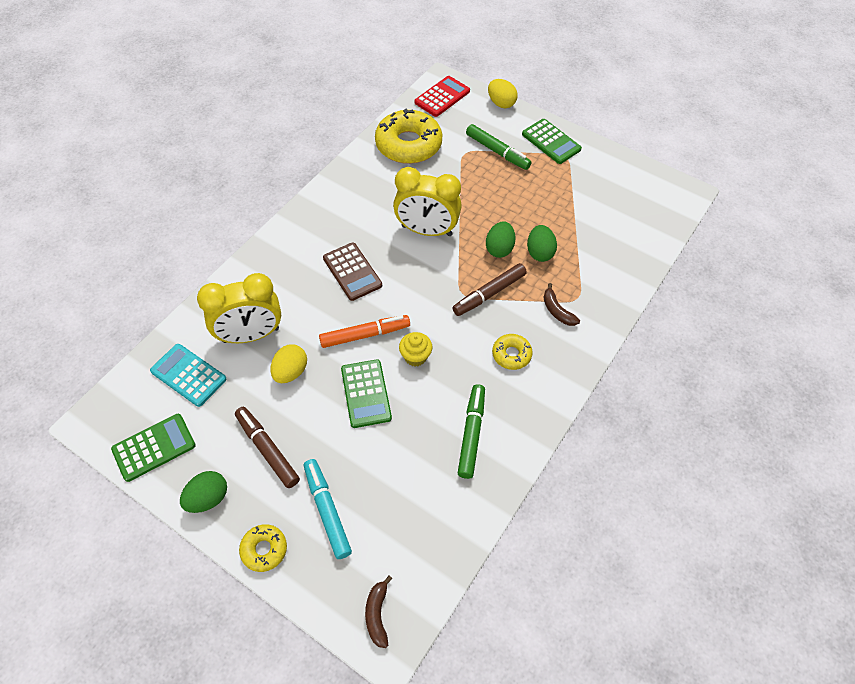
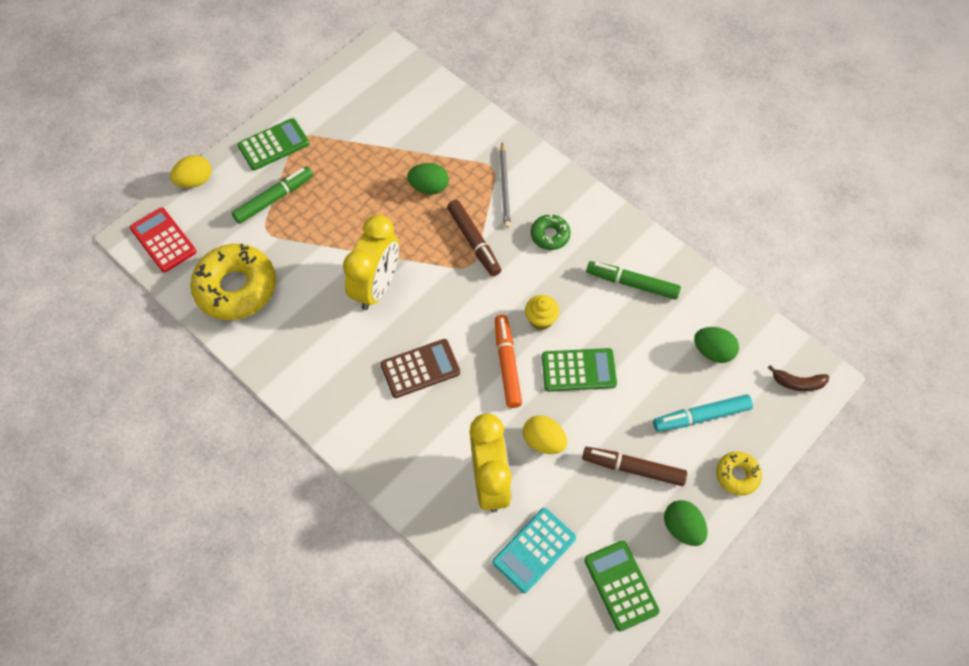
camera: 80 degrees left, 5 degrees up
(267, 449) = (633, 468): brown marker -> brown marker turned 45 degrees clockwise
(499, 248) = (416, 222): green egg -> green egg (713, 351)
(511, 354) = (550, 235): yellow donut -> green donut
(557, 311) = (504, 187): brown banana -> grey pencil

